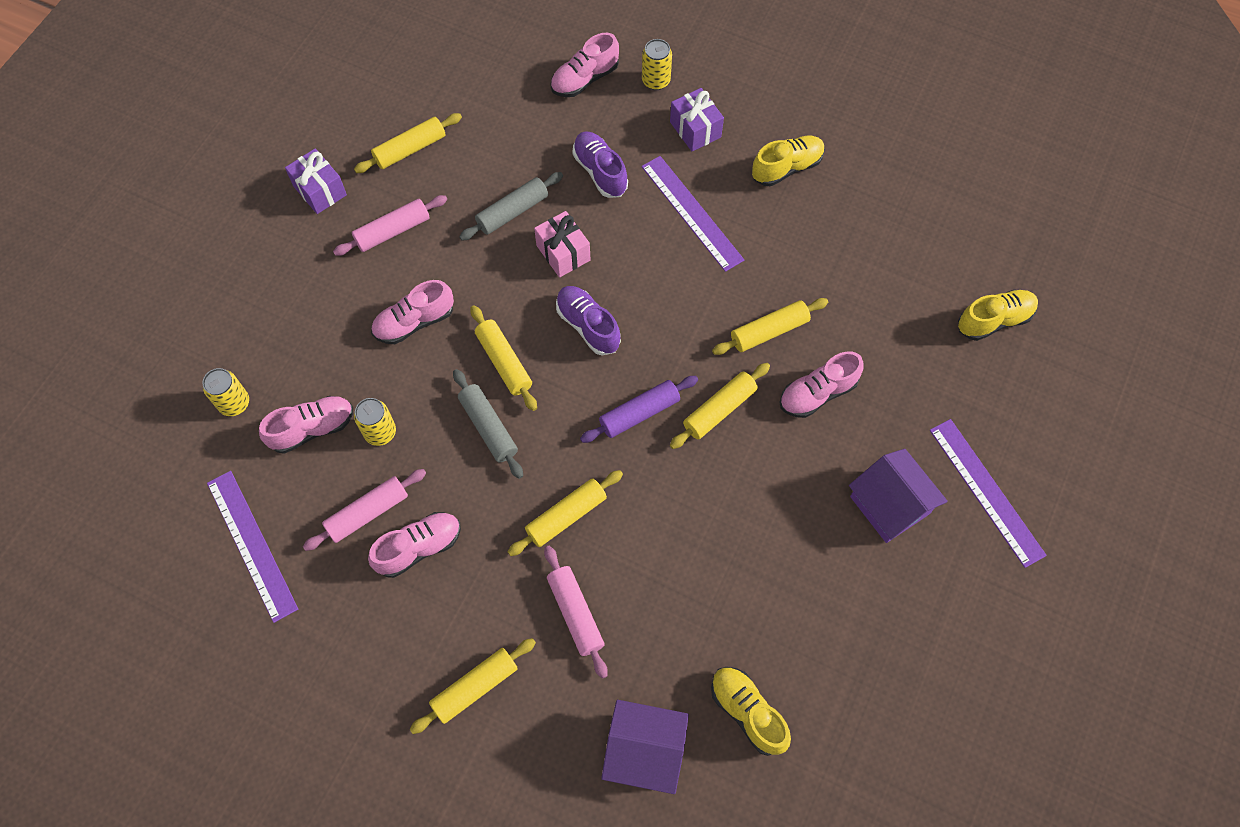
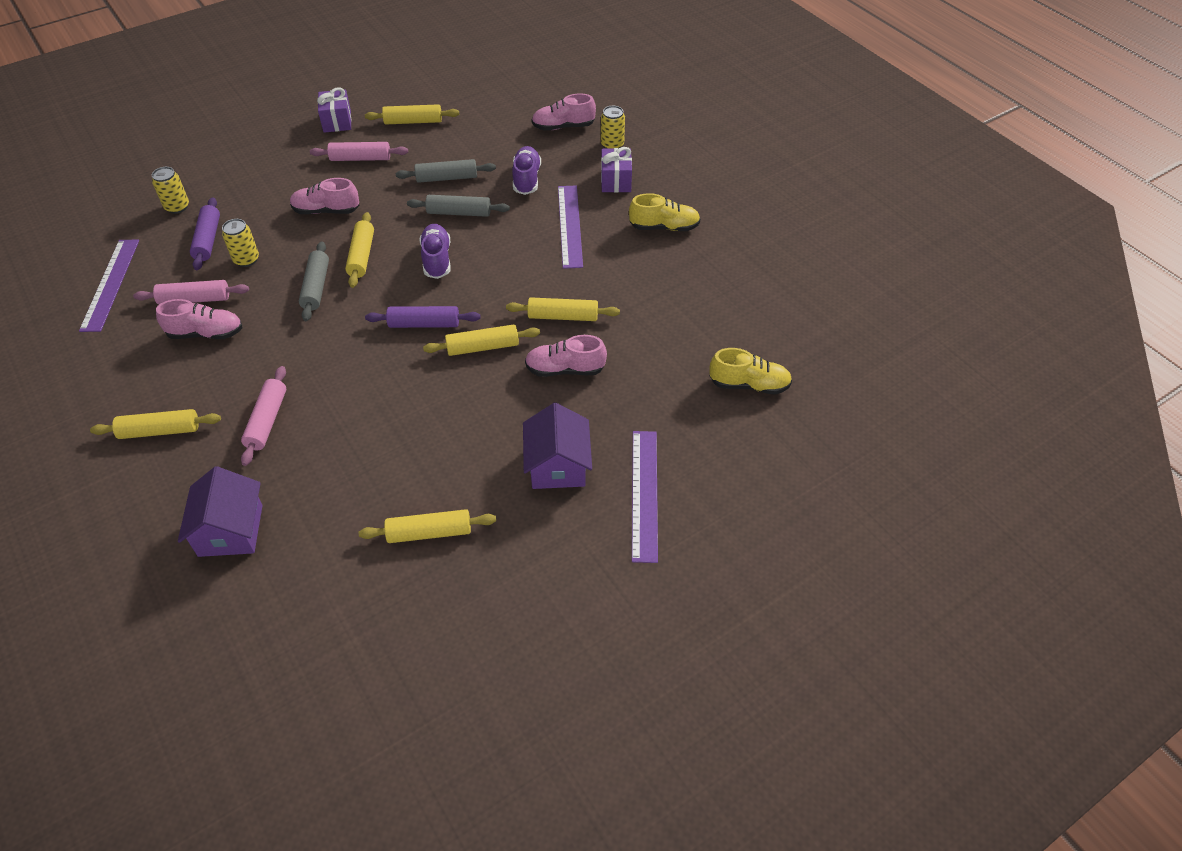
camera: 30 degrees right, 15 degrees down
(312, 429) = (208, 240): pink shoe -> purple rolling pin
(563, 253) = (459, 213): pink gift -> grey rolling pin
(566, 516) = (317, 360): yellow rolling pin -> yellow rolling pin (429, 532)
(644, 750) = (230, 530): purple house -> purple house turned 45 degrees clockwise
(747, 712) = (326, 546): yellow shoe -> none

